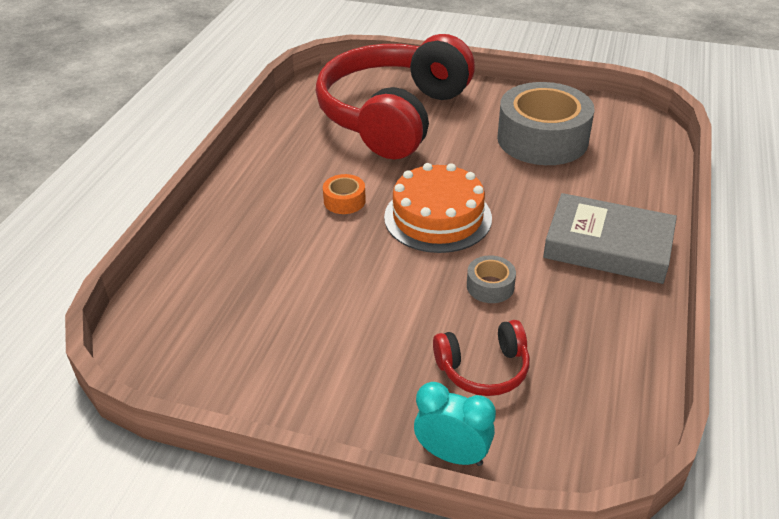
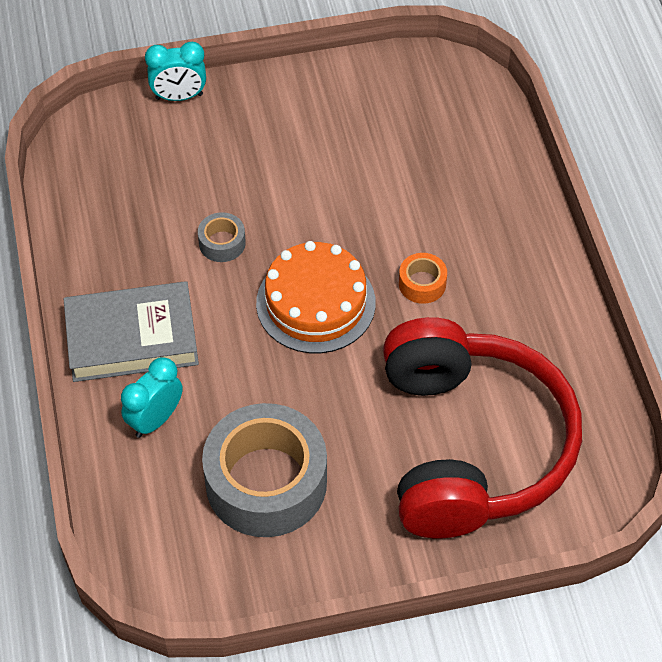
camera: 150 degrees right, 15 degrees up
(483, 369) = (189, 165): red headphones -> none
(609, 192) = (155, 419): none -> turquoise clock

